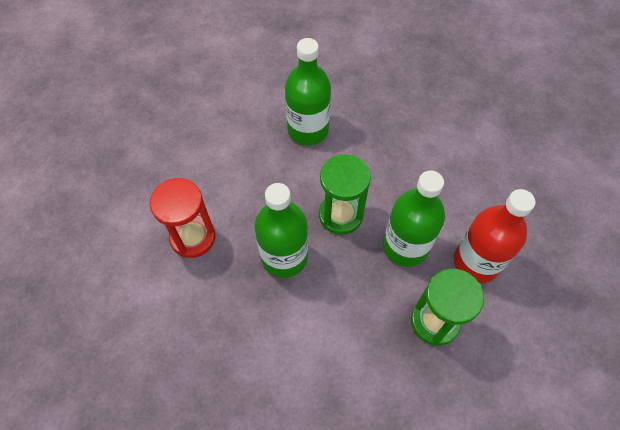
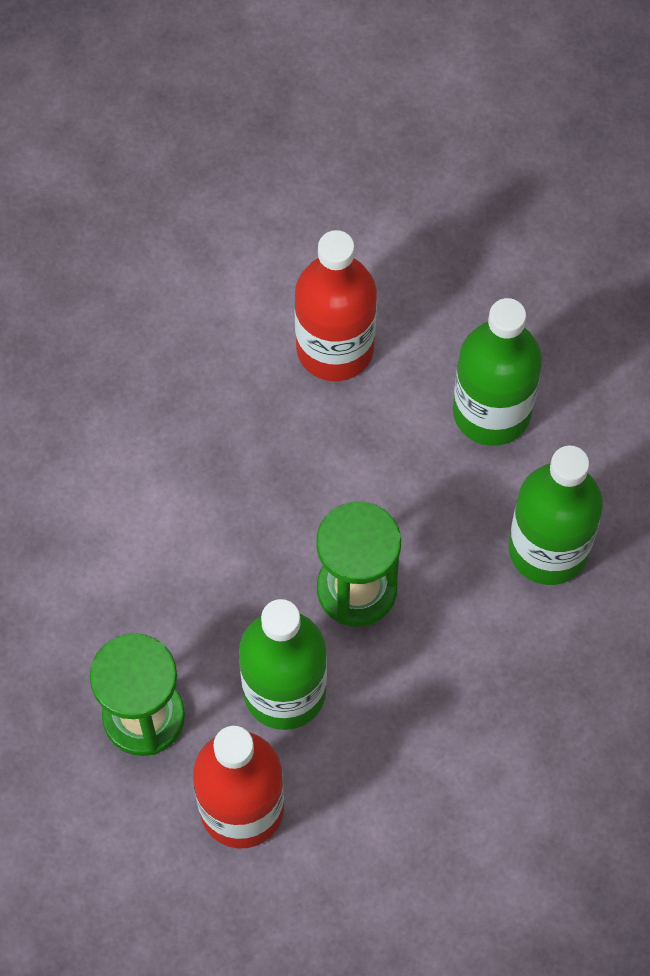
camera: 95 degrees right, 5 degrees up
(193, 237) = (335, 348): red hourglass -> red bottle
(284, 257) = (284, 490): green bottle -> green bottle (491, 412)

